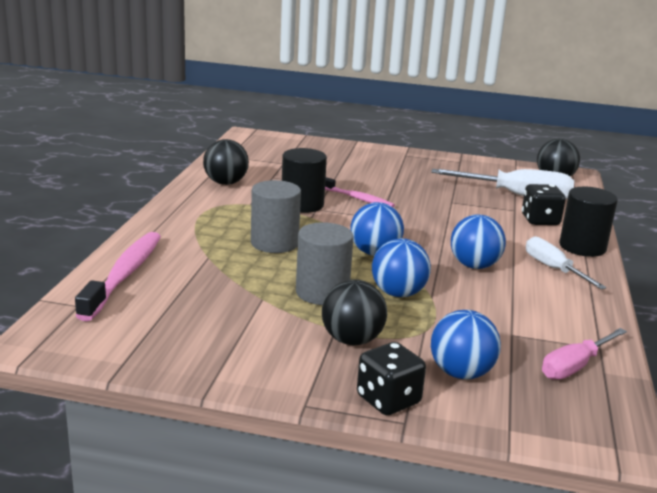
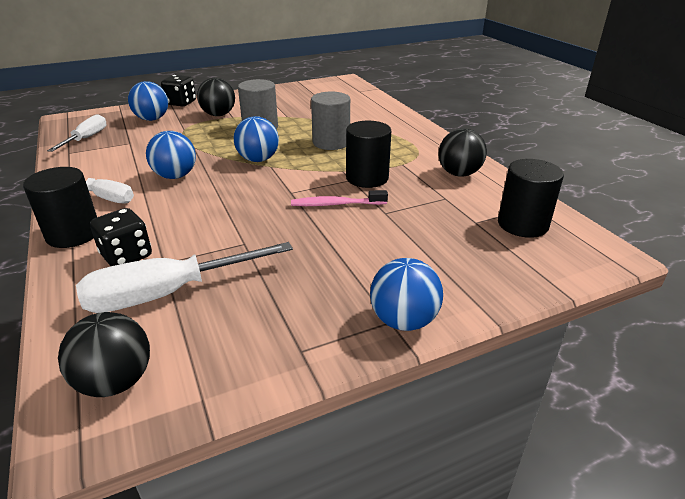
camera: 145 degrees right, 10 degrees up
(124, 275) = (369, 104): pink toothbrush -> none
(259, 153) = (522, 224): none -> black cylinder
(398, 293) = (215, 141): blue ball -> blue ball (403, 320)
(575, 366) = (86, 138): pink screwdriver -> white screwdriver

